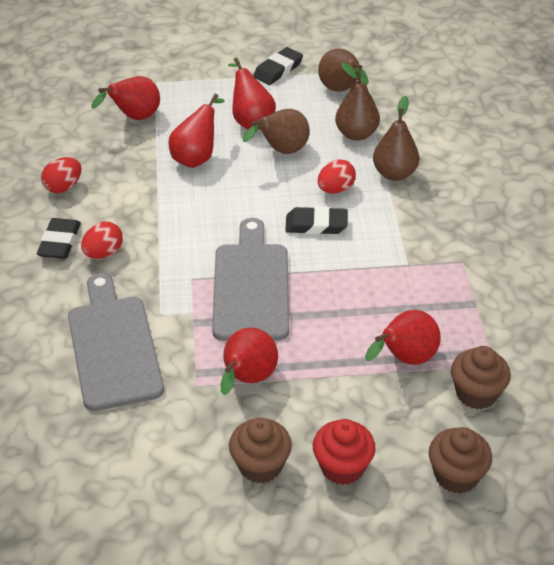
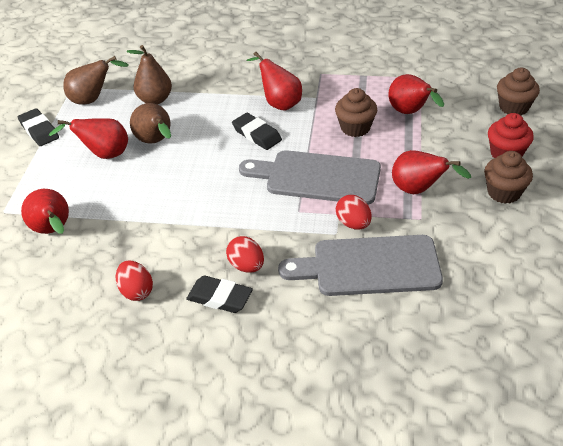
camera: 75 degrees left, 0 degrees up
(196, 157) = (138, 193): red pear -> red pear (279, 103)
(316, 225) = (257, 134): black eraser -> black eraser turned 60 degrees counterclockwise
(335, 189) = (218, 119): red egg -> red egg (353, 224)
(394, 174) = (213, 88): brown pear -> none
(476, 393) = (445, 88): brown cupcake -> brown cupcake (355, 128)

